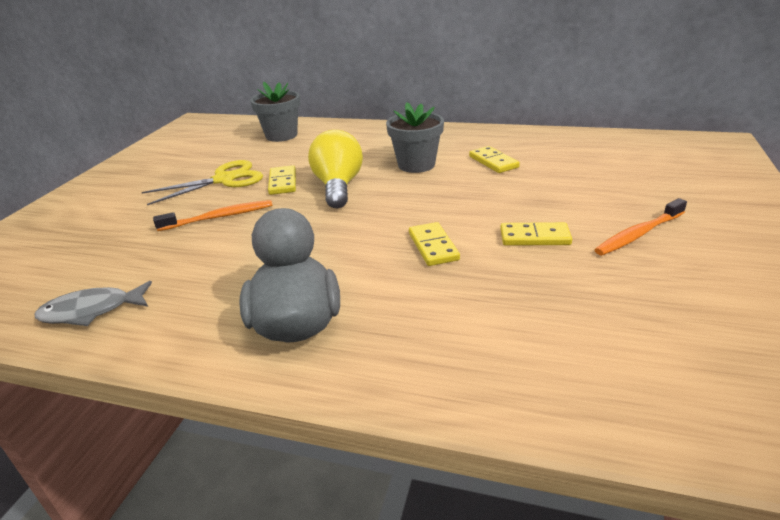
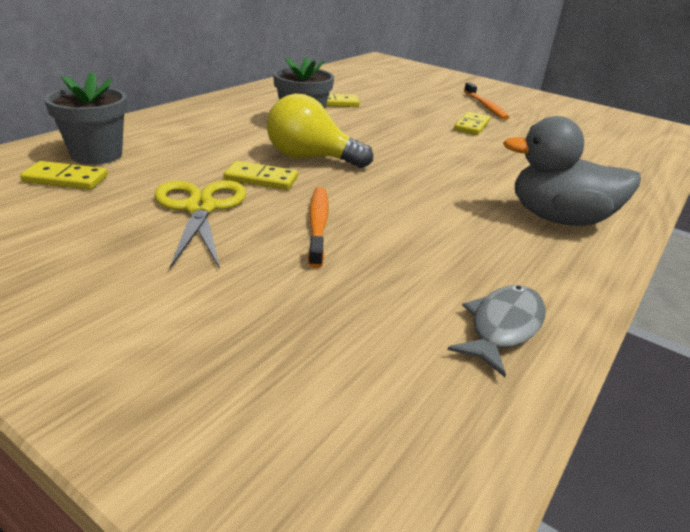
camera: 75 degrees left, 0 degrees up
(91, 311) = (502, 327): grey fish -> grey fish turned 150 degrees counterclockwise
(433, 246) = (464, 153): yellow domino -> yellow domino (66, 179)

